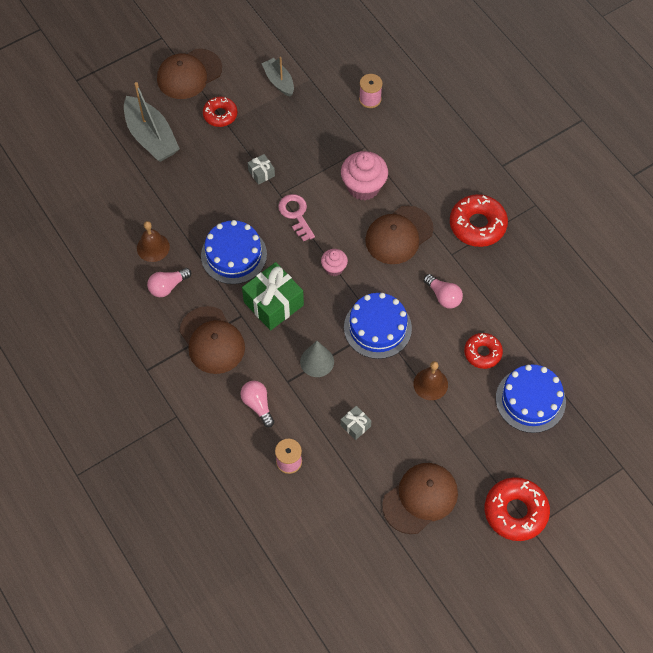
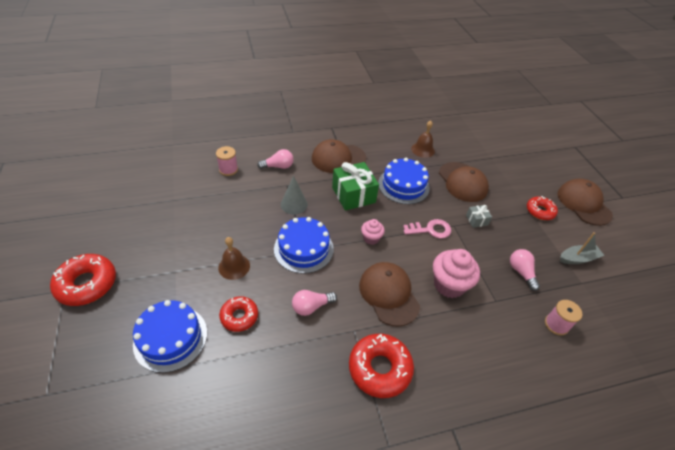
camera: 105 degrees right, 15 degrees down
(151, 137) = (520, 170): grey boat -> none
(168, 286) = (389, 149): pink light bulb -> pink light bulb (521, 272)
(355, 425) = (230, 210): grey gift -> none
(420, 498) = (148, 227): brown cap -> brown cap (462, 182)

